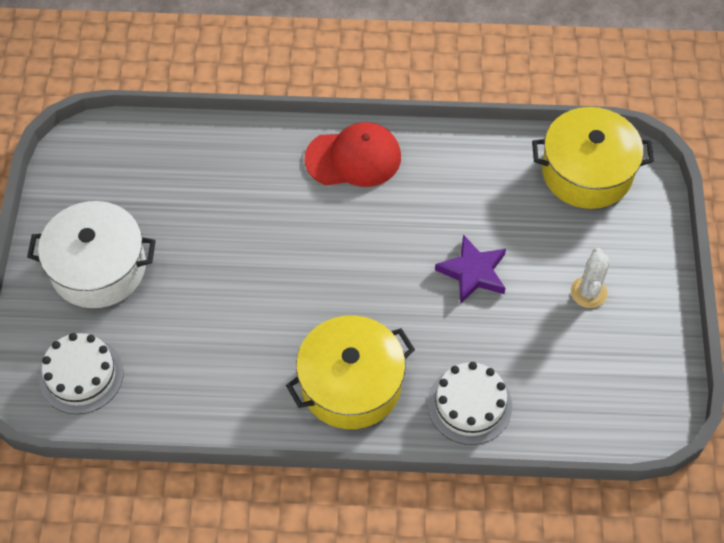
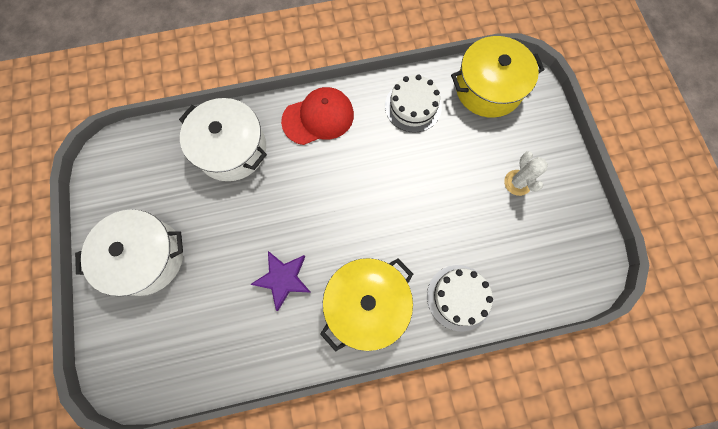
camera: 15 degrees left, 15 degrees up
(81, 375) = (155, 354): white cake -> white cake (413, 106)
(234, 170) = (231, 149): none -> white pot
(473, 272) = (431, 188): purple star -> purple star (283, 279)

